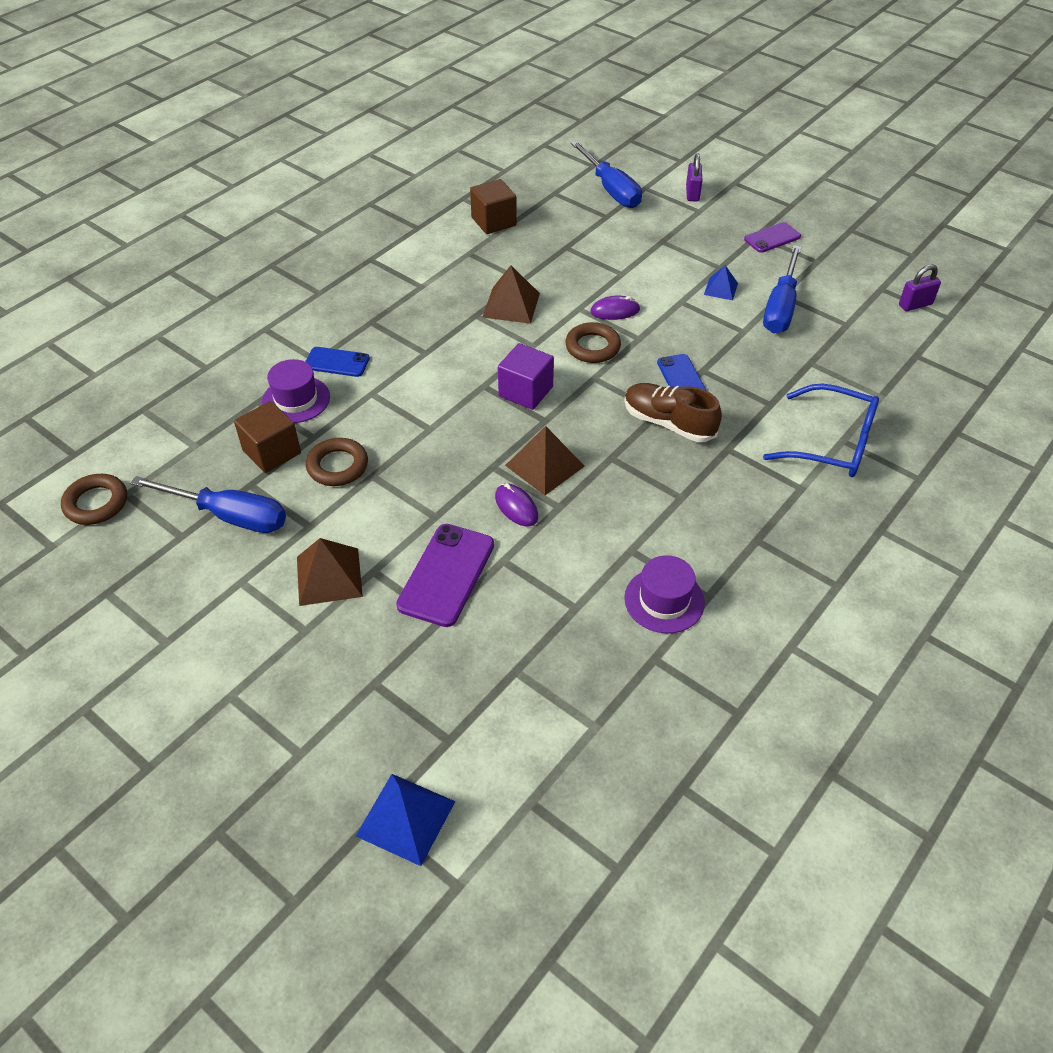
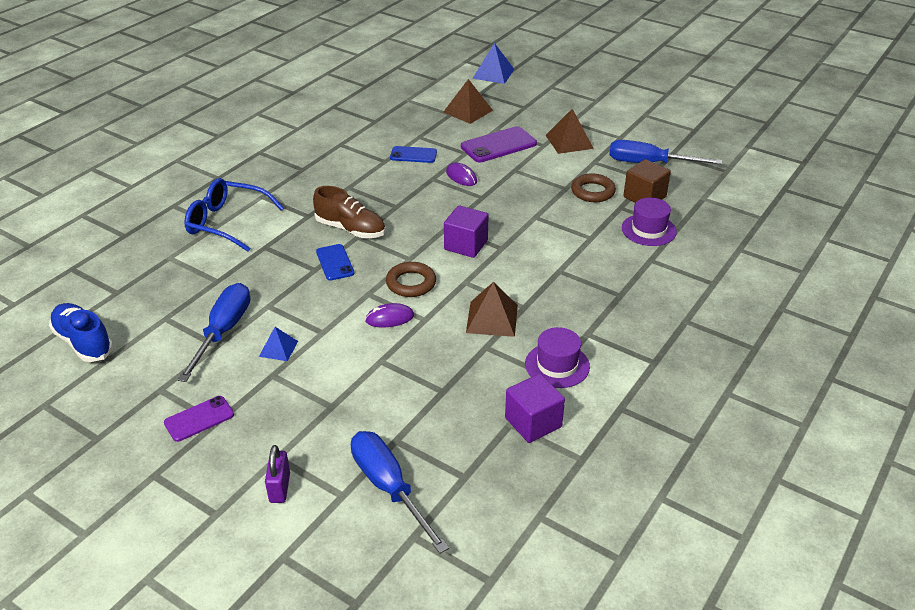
camera: 175 degrees right, 10 degrees down
(96, 503) = (741, 165): brown ring -> none
(337, 362) = (632, 258): blue phone -> blue phone (413, 155)
(446, 575) = (498, 145): purple phone -> purple phone turned 45 degrees clockwise
(493, 221) = (533, 422): brown cube -> purple cube
(545, 465) = (444, 199): brown pyramid -> brown pyramid (467, 111)
(664, 600) = (366, 141): purple hat -> purple hat (557, 365)
(915, 304) = (83, 342): purple padlock -> blue shoe

